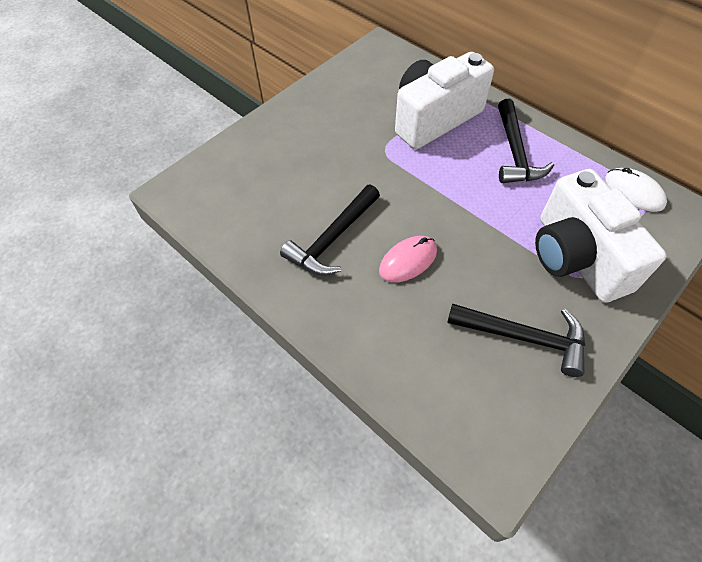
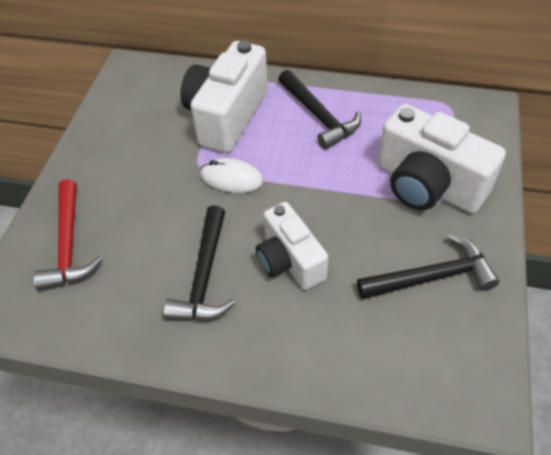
camera: 30 degrees left, 5 degrees down
(250, 166) = (69, 245): none -> red hammer
(408, 260) = (289, 260): pink mouse -> white camera
(634, 192) = (435, 108): white mouse -> white mouse (231, 178)

